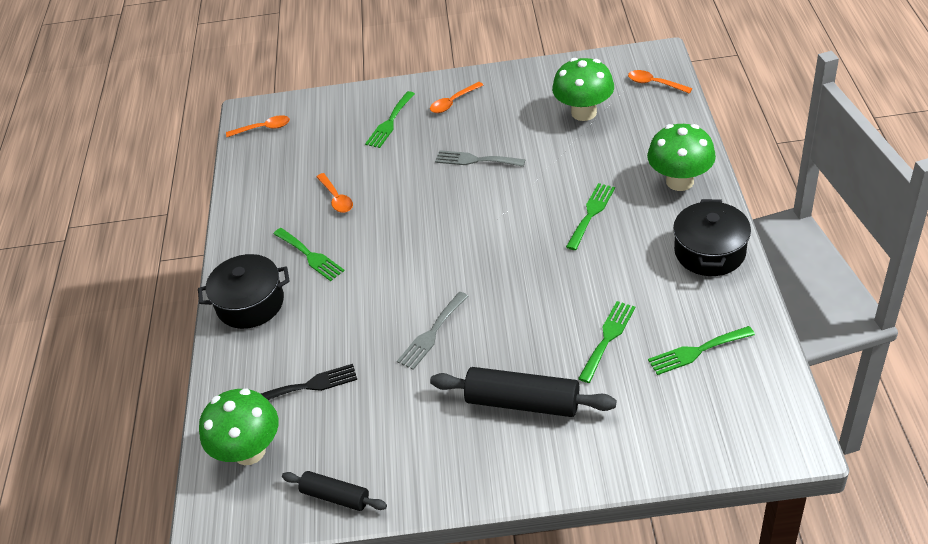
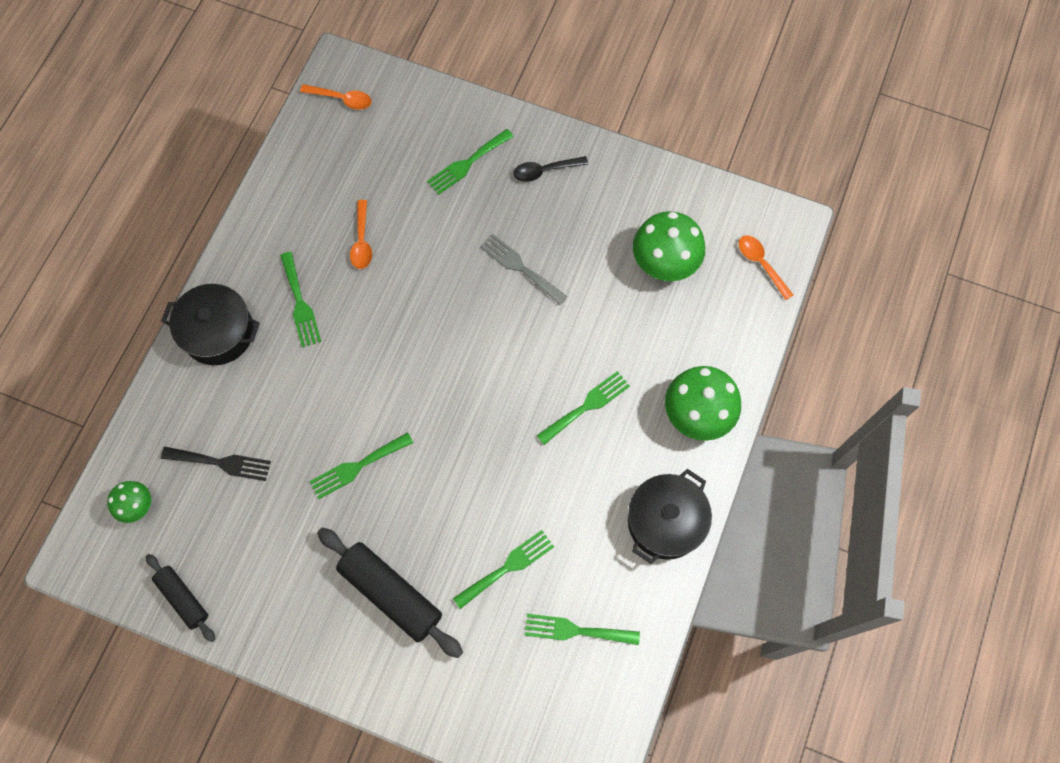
camera: 20 degrees right, 25 degrees up
(249, 451) = (137, 506): green mushroom -> green mushroom, size x0.55
(432, 333) = (357, 467): grey fork -> green fork
(453, 102) = (545, 171): orange spoon -> black spoon

